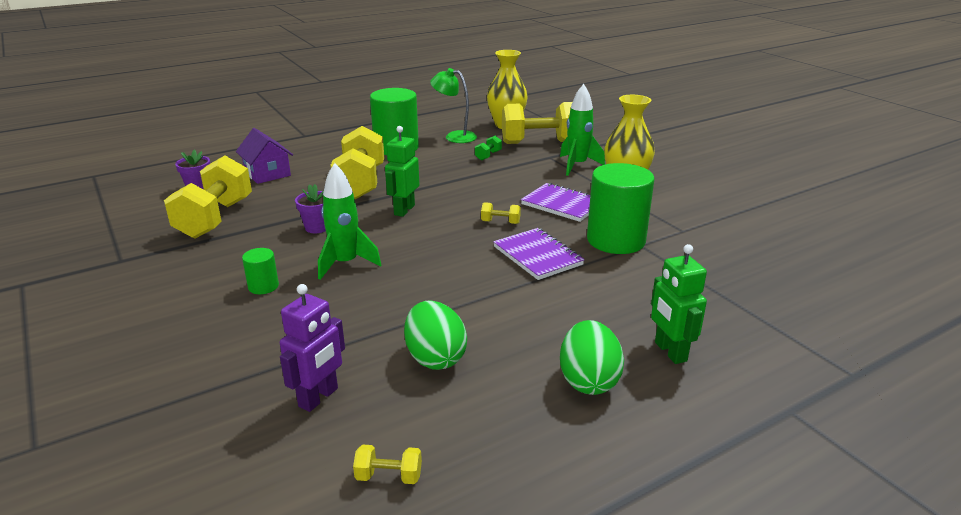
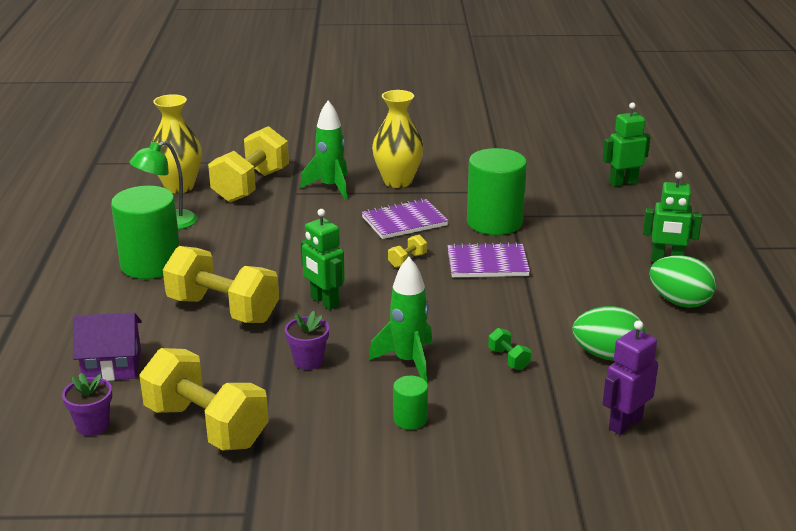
camera: 60 degrees left, 0 degrees up
(319, 398) = (625, 423): purple robot -> purple robot turned 105 degrees counterclockwise
(389, 476) = (738, 412): yellow dumbbell -> none
(488, 156) = (247, 221): green dumbbell -> green dumbbell (508, 359)
(805, 285) = (623, 183): none -> green robot

